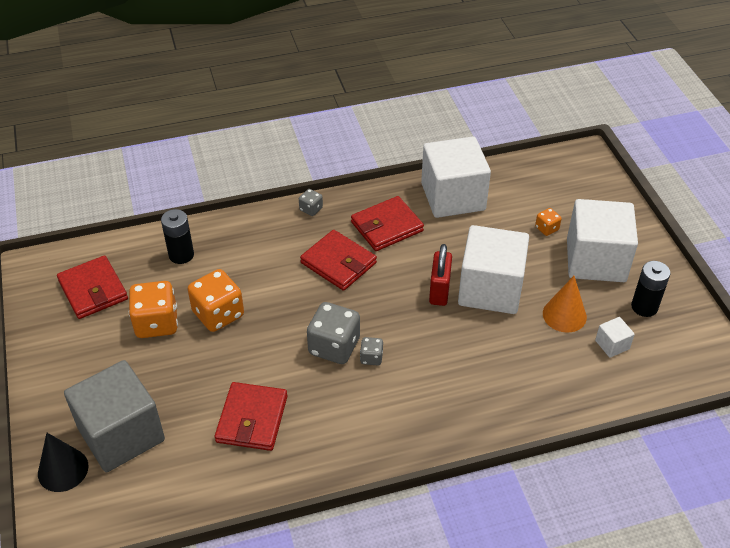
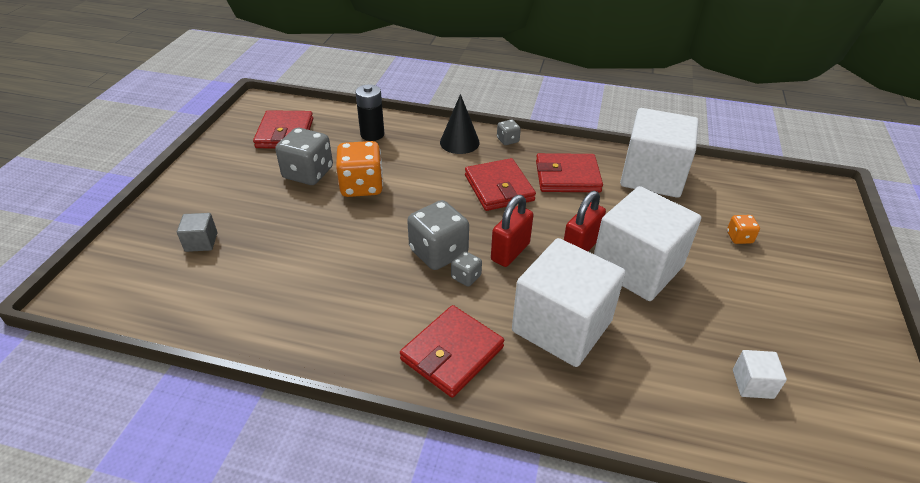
camera: 30 degrees right, 5 degrees down
(63, 469) = (133, 248): black cone -> black cone (459, 142)
(121, 434) = (201, 242): grey cube -> grey cube, size x0.41
(156, 323) = (308, 173): orange dice -> grey dice
(252, 419) = (313, 279): red wallet -> red wallet (452, 353)
(389, 319) = (510, 252): none -> red padlock
(564, 315) = (709, 327): orange cone -> none
(596, 260) = (782, 288): white cube -> white cube (562, 326)
(644, 307) = (821, 361): black battery -> none

